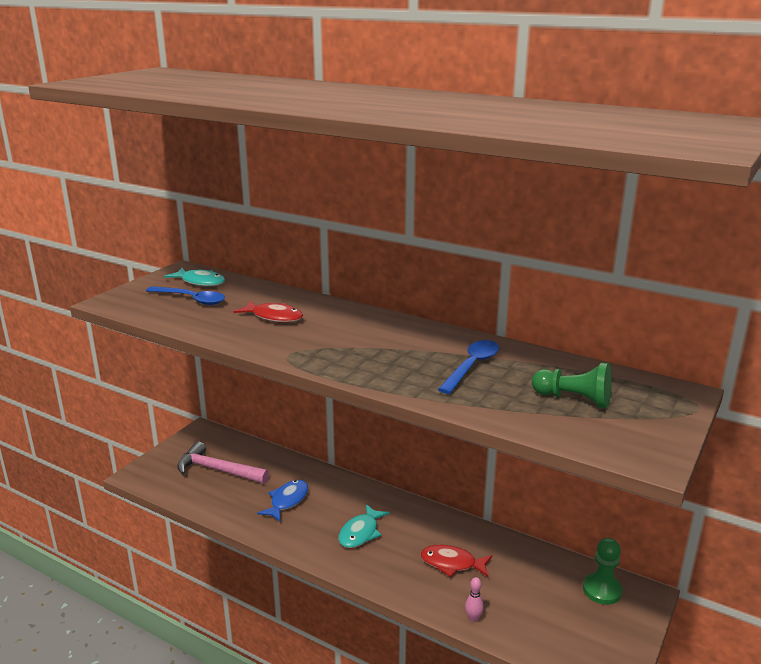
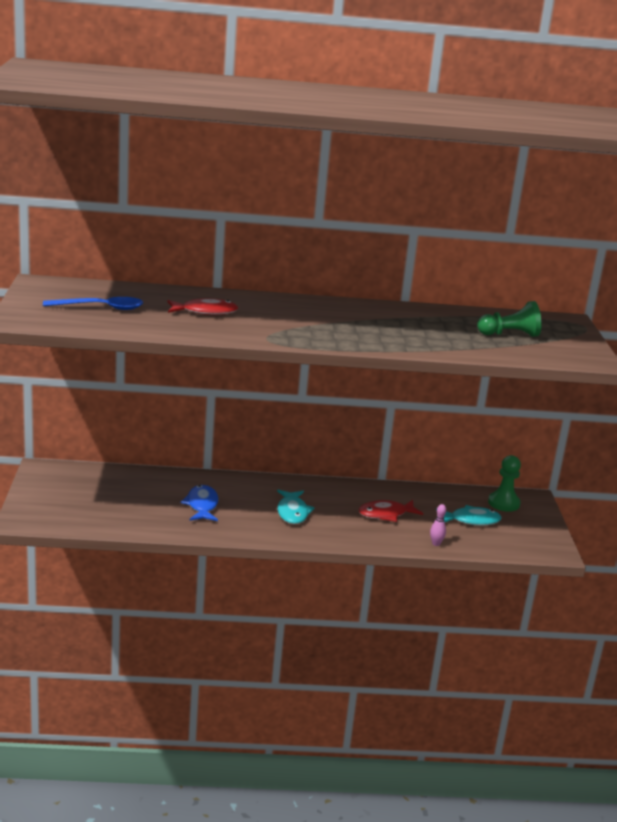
camera: 35 degrees left, 0 degrees up
(200, 282) = (80, 291): turquoise fish -> turquoise fish (471, 520)
(218, 470) = (104, 497): pink hammer -> none
(472, 366) = (416, 324): blue spoon -> none

